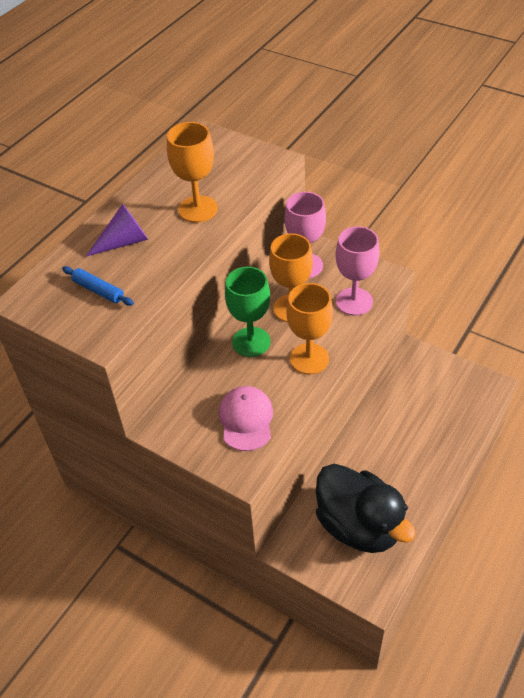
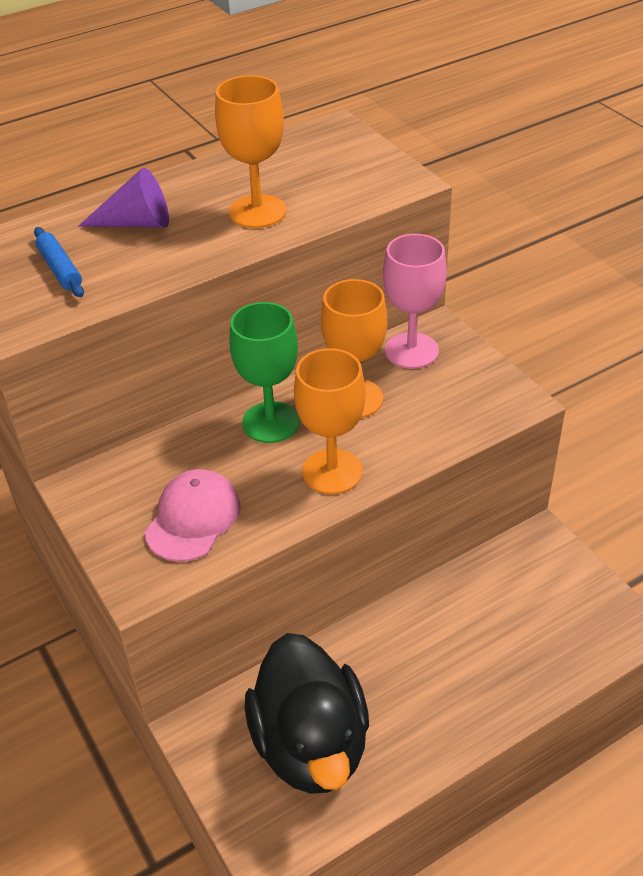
camera: 25 degrees right, 5 degrees down
(354, 301) = (447, 419): pink goblet -> none

